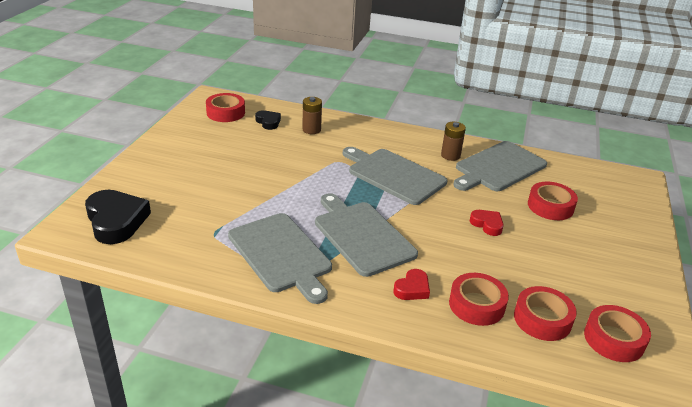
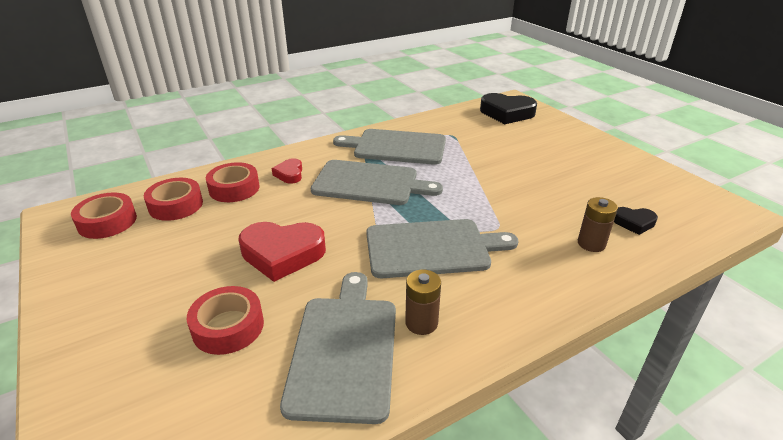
camera: 135 degrees right, 0 degrees up
(225, 113) = (678, 205): red tape -> none
(487, 224) = (282, 254): red heart -> red heart, size x1.90

